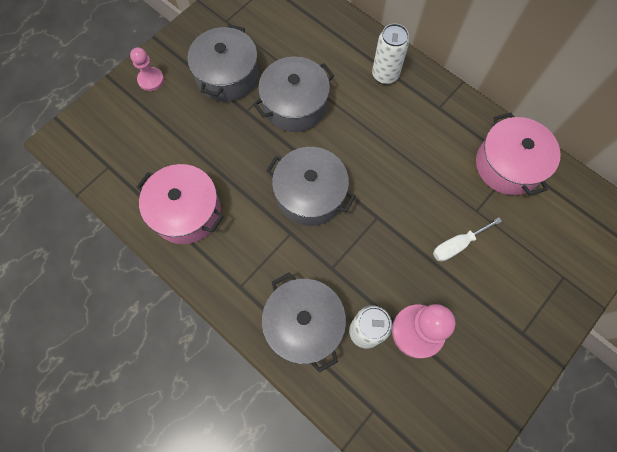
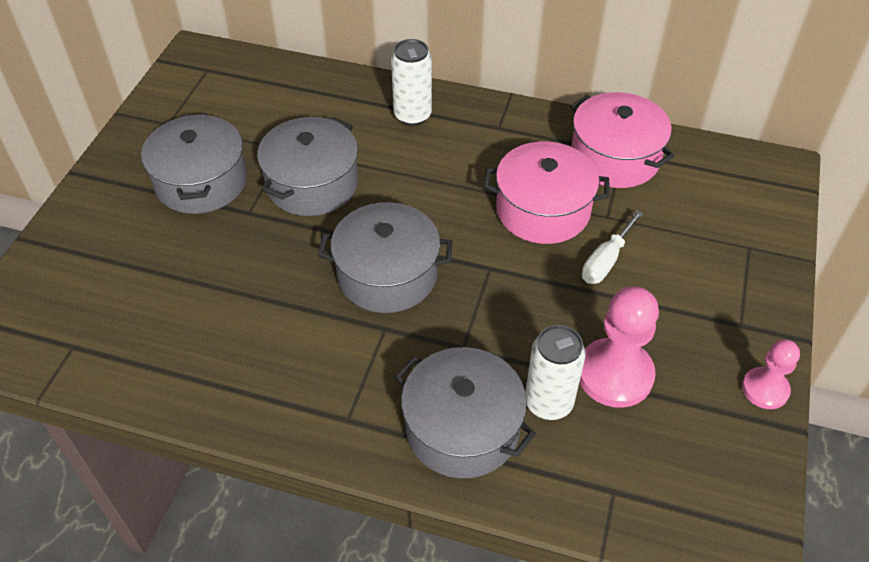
camera: 25 degrees left, 20 degrees down
(151, 80) = (90, 221): pink pawn -> pink pawn (765, 389)
(186, 212) = (221, 358): pink pot -> pink pot (543, 210)

